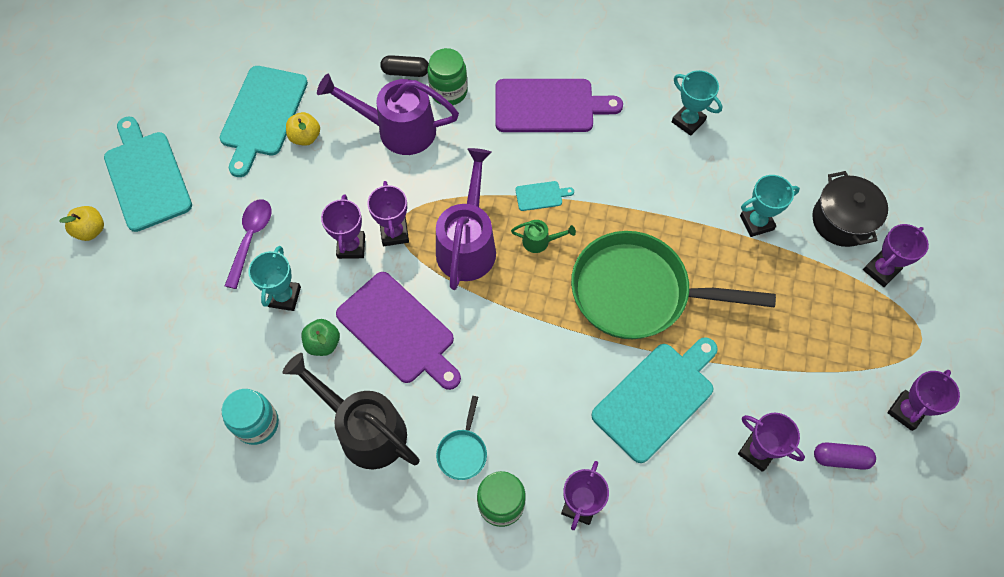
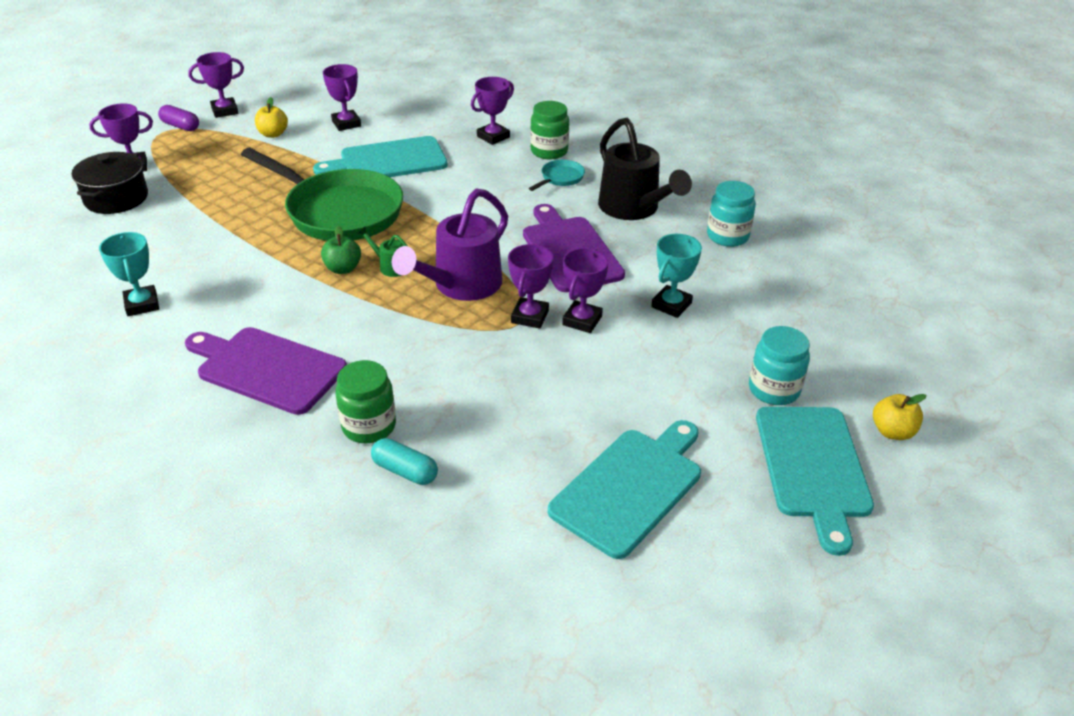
camera: 155 degrees left, 25 degrees down
(182, 235) = (774, 390): none -> turquoise jar
(251, 238) = (691, 361): purple spoon -> none
(305, 137) = (583, 440): yellow apple -> yellow apple (273, 134)
(323, 343) = (646, 264): green apple -> green apple (343, 269)
(397, 129) = (463, 408): purple watering can -> none
(405, 72) = (405, 471): black capsule -> turquoise capsule
(541, 196) = (356, 297): turquoise cutting board -> none
(756, 223) = (186, 218): turquoise trophy -> none
(840, 458) = (296, 108): purple capsule -> purple capsule (180, 126)

